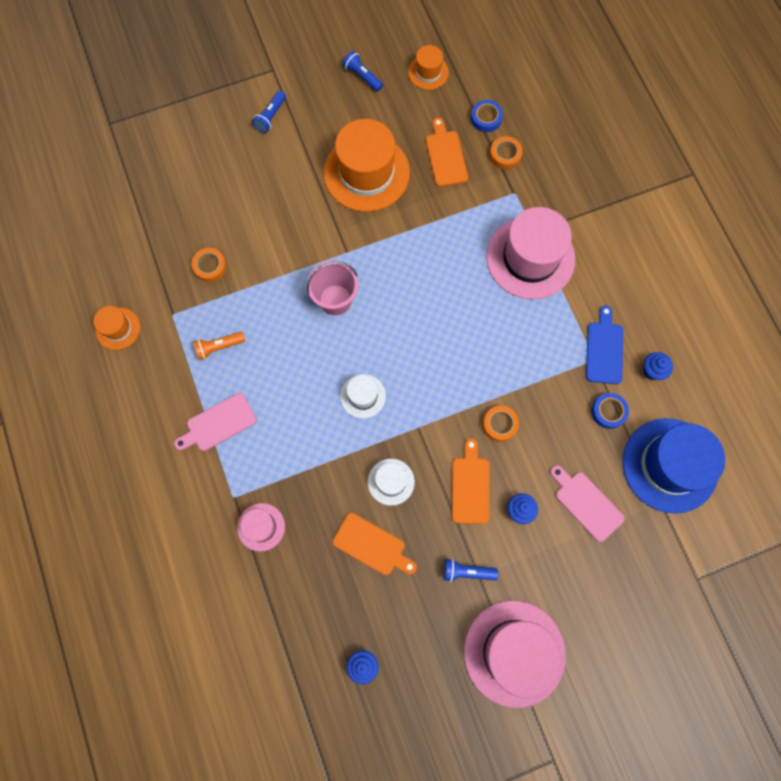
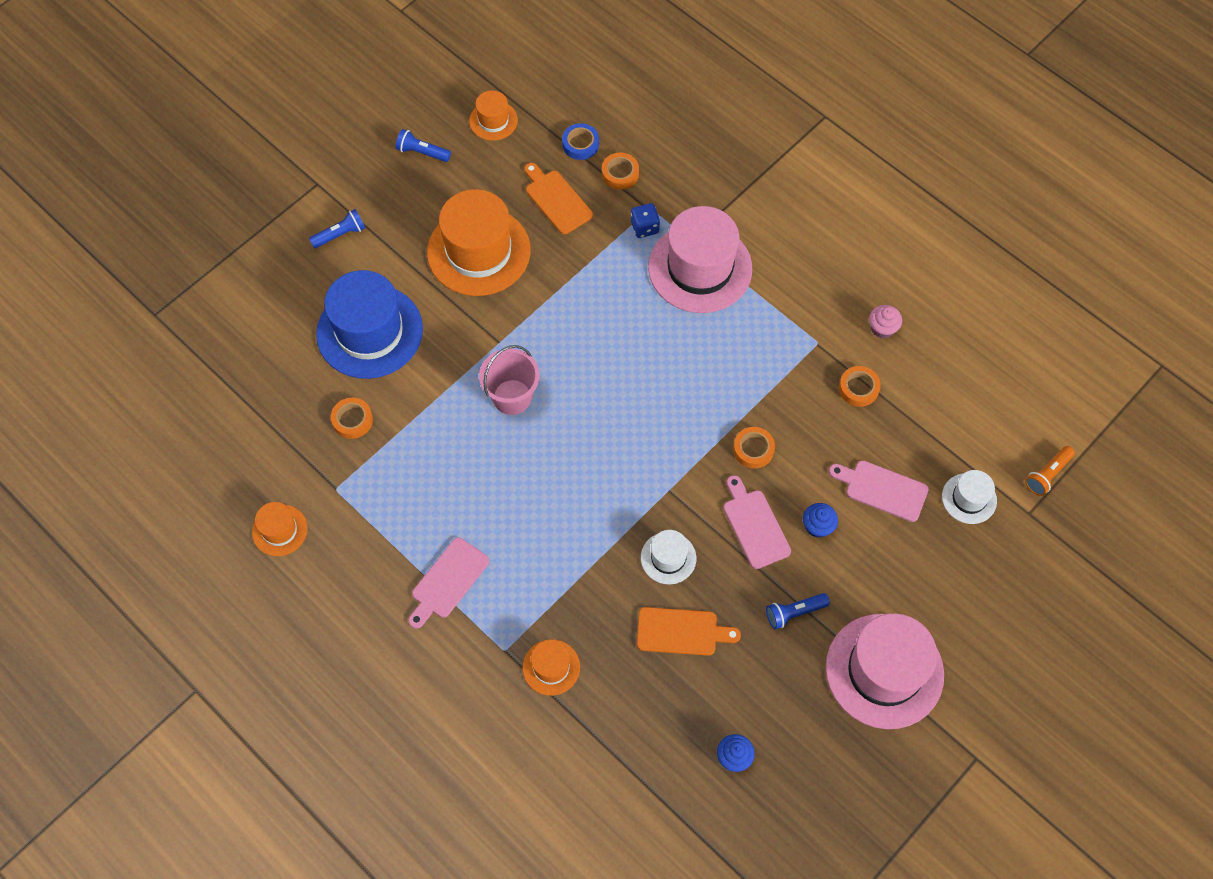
camera: 25 degrees left, 10 degrees down
(219, 347) = (407, 501): orange flashlight -> orange flashlight (1047, 475)
(261, 527) = (551, 667): pink hat -> orange hat
(271, 117) = (340, 234): blue flashlight -> blue flashlight turned 120 degrees counterclockwise
(363, 396) = (593, 483): white hat -> white hat (969, 498)
(470, 486) = (754, 525): orange cutting board -> pink cutting board
(503, 206) = (644, 227): none -> blue dice
(604, 349) = (823, 328): blue cutting board -> none
(608, 412) = (858, 388): blue tape -> orange tape
(652, 370) = (882, 328): blue cupcake -> pink cupcake
(670, 465) = (946, 414): blue hat -> blue hat (369, 331)

